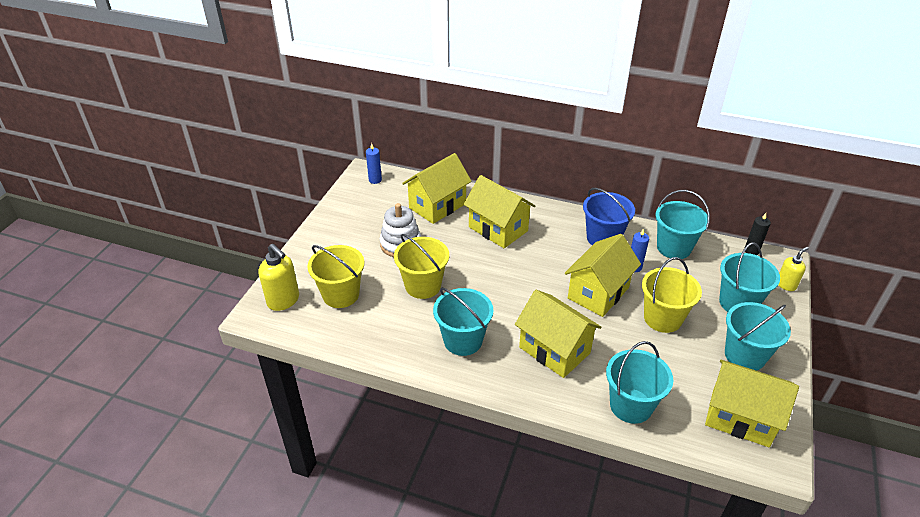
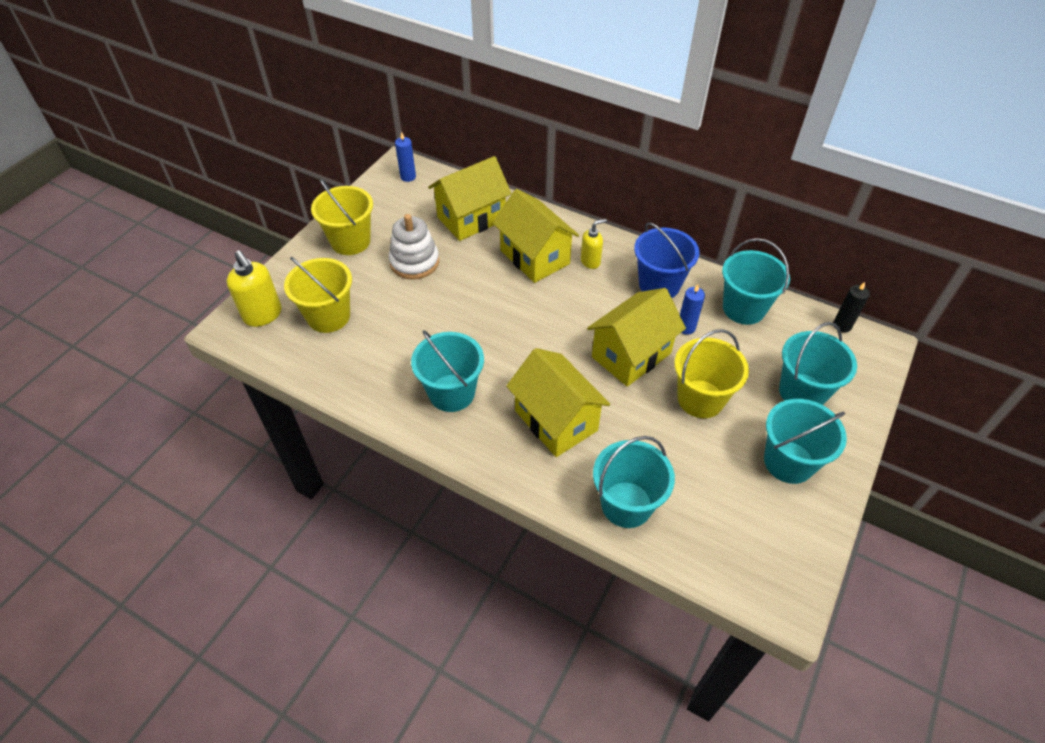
camera: 10 degrees right, 10 degrees up
(423, 286) = (425, 318): yellow bucket -> yellow bucket (350, 241)
(740, 417) = (757, 541): yellow house -> none
(786, 285) = (872, 376): yellow soap dispenser -> yellow soap dispenser (590, 261)

